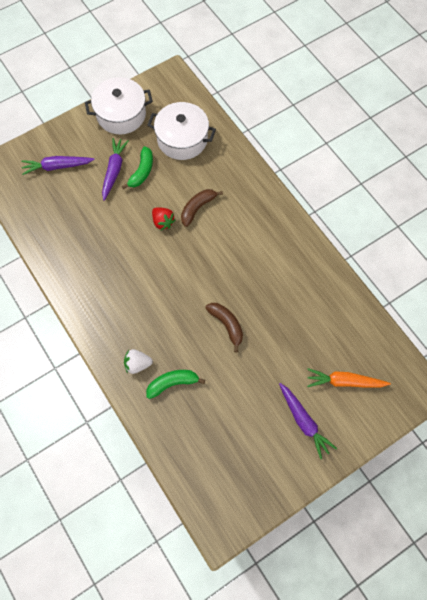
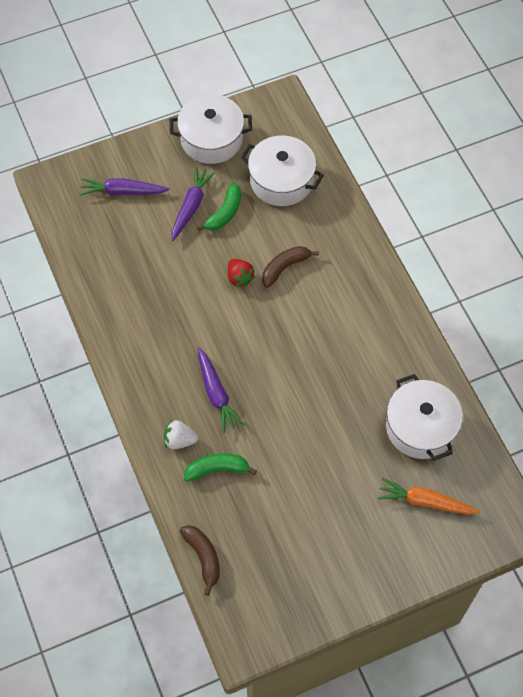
camera: 10 degrees right, 5 degrees down
(227, 325) = (295, 412): brown banana -> brown banana (203, 558)
(304, 421) = (366, 539): purple carrot -> purple carrot (216, 393)
(329, 321) = (420, 427): none -> white pot

